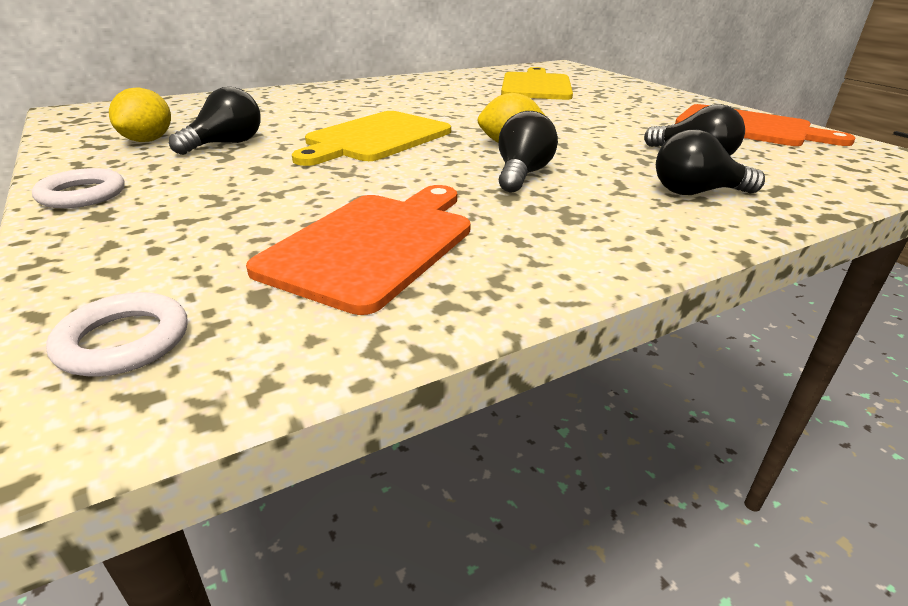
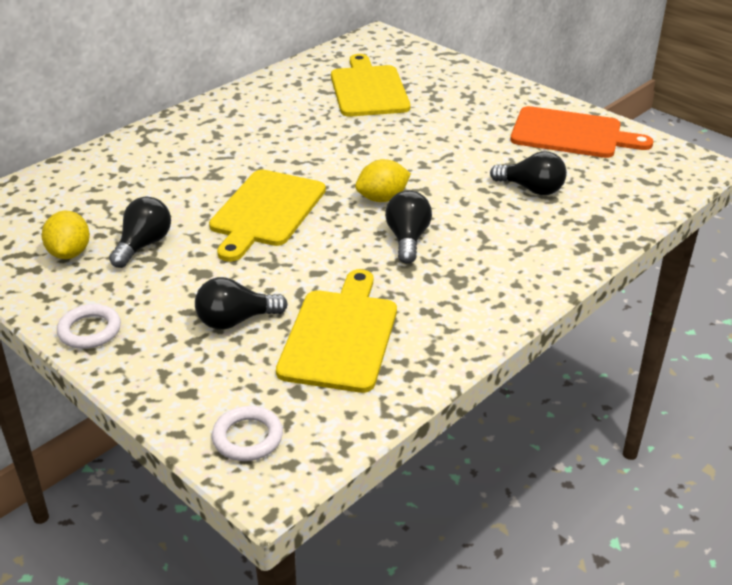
camera: 15 degrees left, 5 degrees up
(374, 244) = (340, 336): orange cutting board -> yellow cutting board
(696, 193) = (538, 236): black light bulb -> black light bulb (235, 321)

